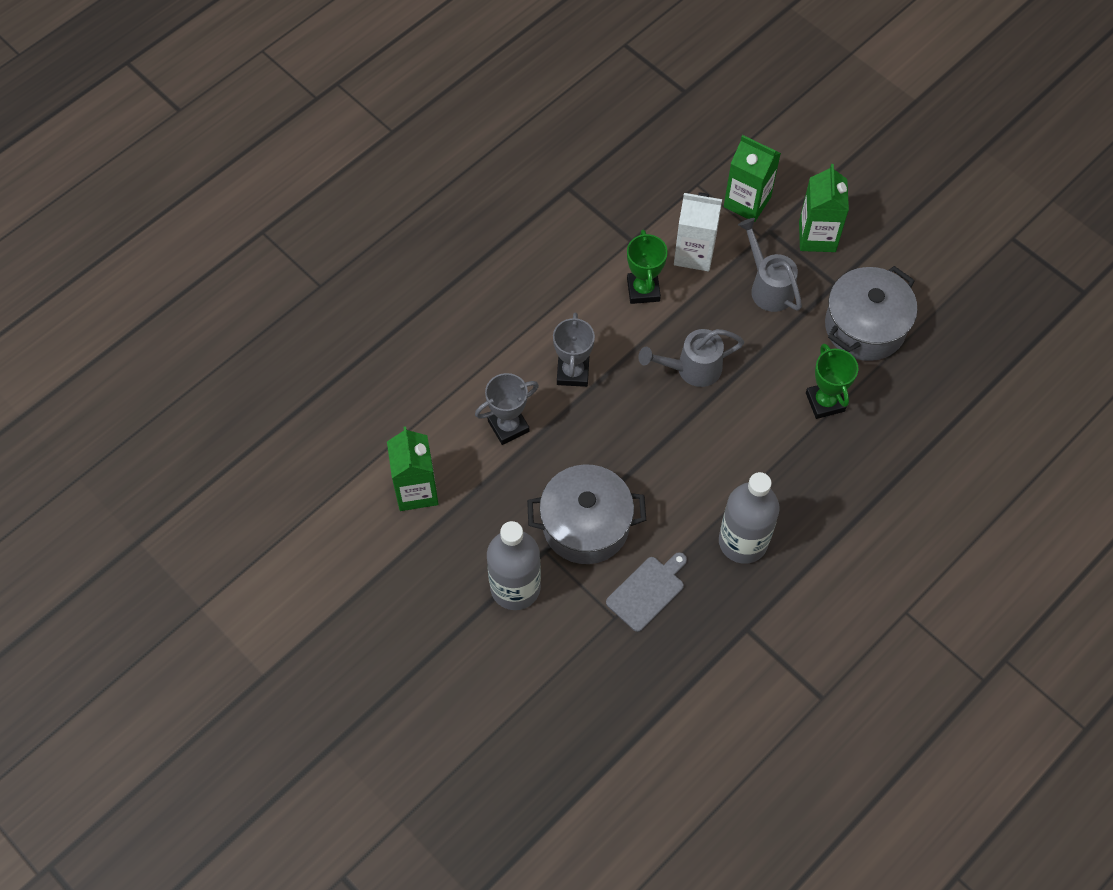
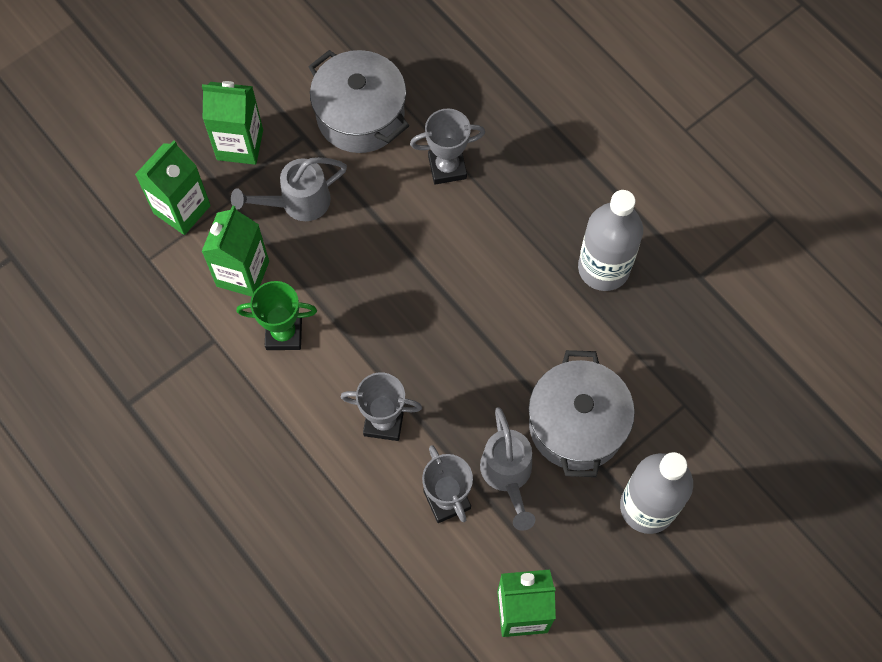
camera: 85 degrees left, 5 degrees up
(647, 591) = (656, 369): grey cutting board -> none
(692, 369) = (393, 293): grey watering can -> grey watering can (507, 475)
(694, 253) = (243, 273): white carton -> green carton
(825, 402) = (447, 167): green trophy -> grey trophy

